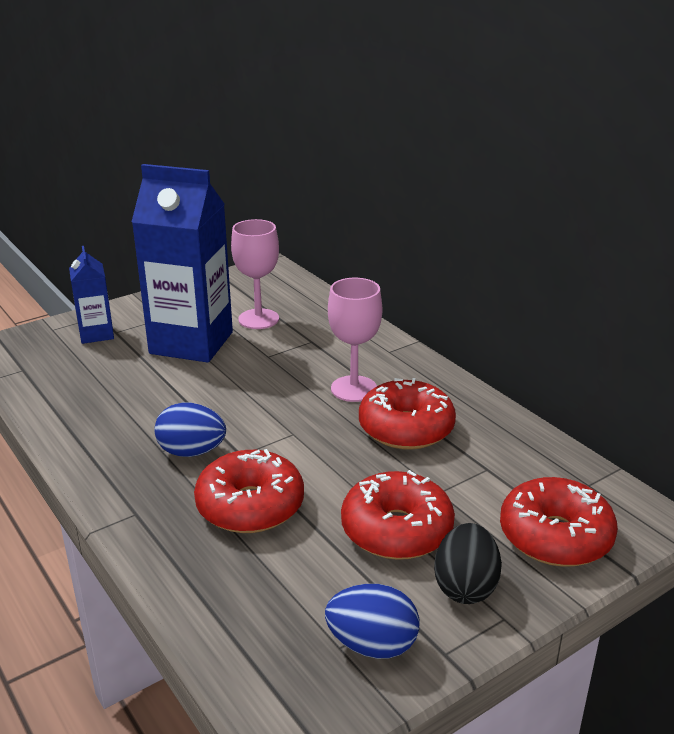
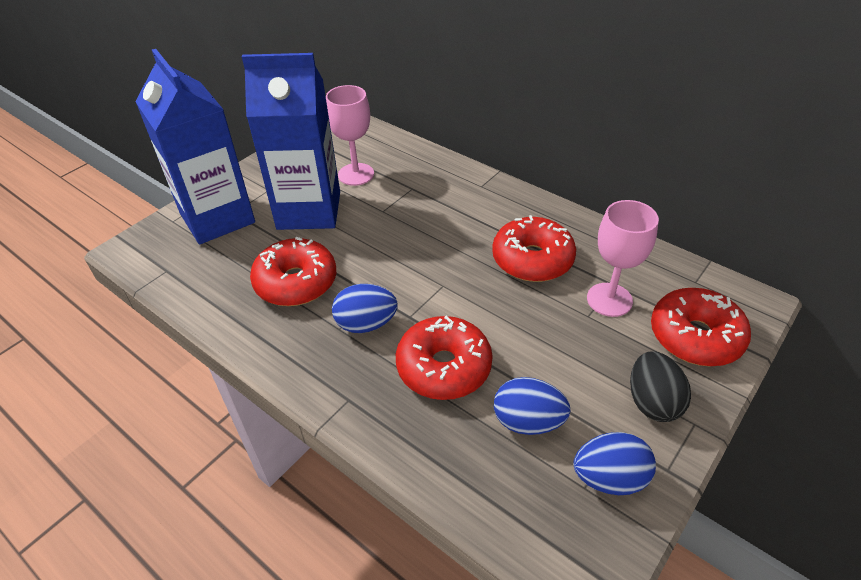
camera: 15 degrees left, 15 degrees up
(96, 334) = (217, 218): blue carton -> blue carton, size x2.00
(312, 573) = (528, 421): none -> blue egg
(354, 389) = (471, 229): pink goblet -> pink goblet (609, 300)
(396, 530) = (573, 361): red donut -> red donut (296, 282)

